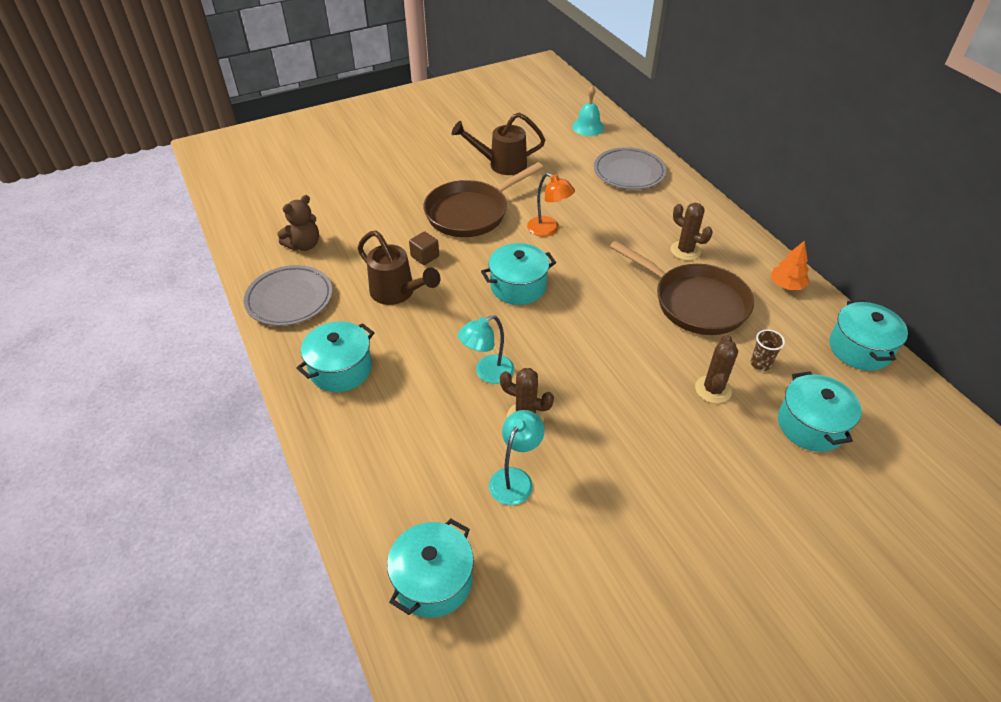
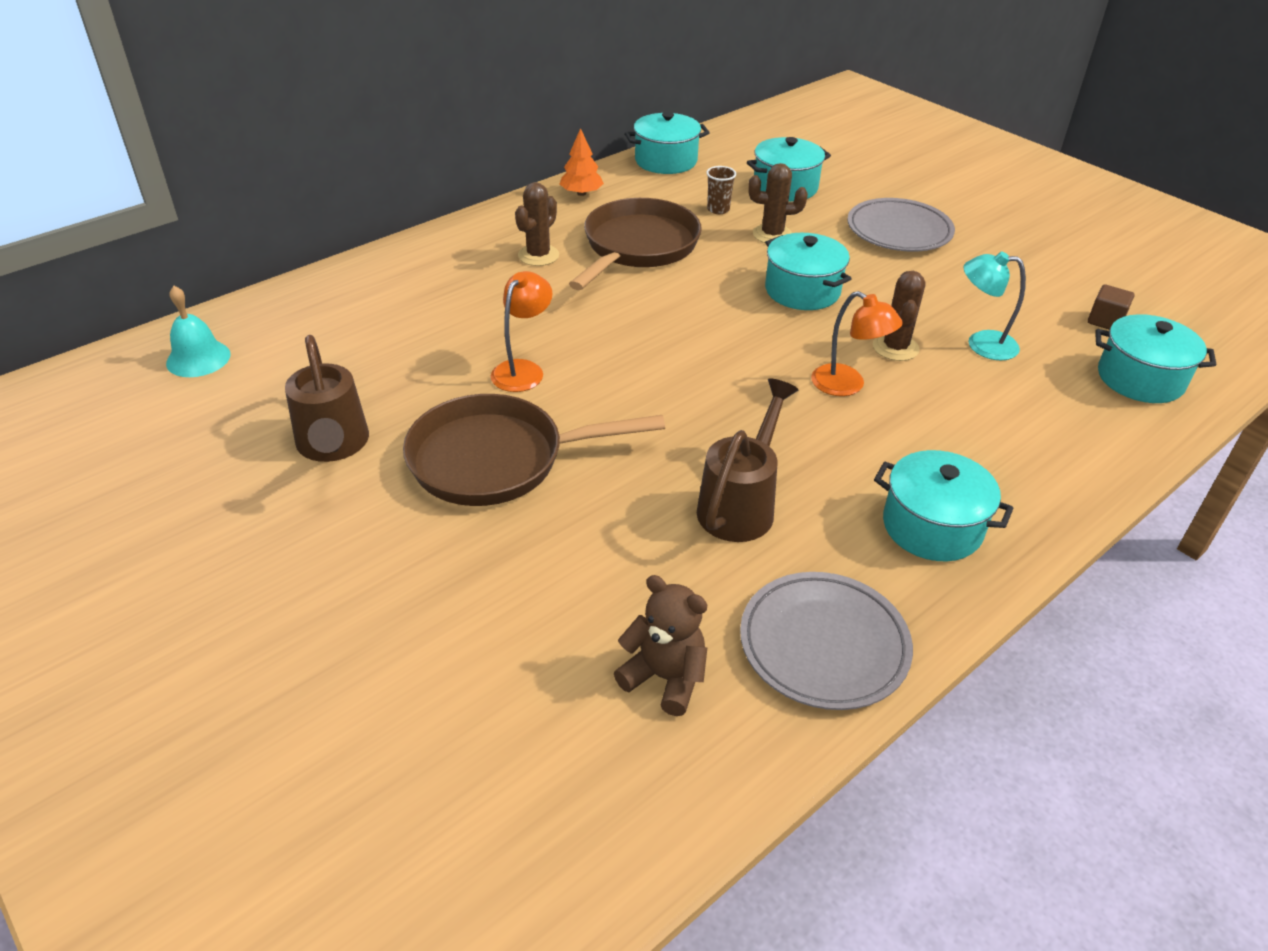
camera: 105 degrees left, 5 degrees down
(425, 256) = (636, 492): brown cube -> brown cube (1105, 321)
(471, 213) = (497, 459): brown pan -> brown pan turned 135 degrees clockwise
(487, 373) = (847, 385): turquoise lamp -> orange lamp
(518, 286) = (668, 382): turquoise pot -> turquoise pot (802, 291)
(629, 172) = (350, 307): grey plate -> grey plate (899, 231)

